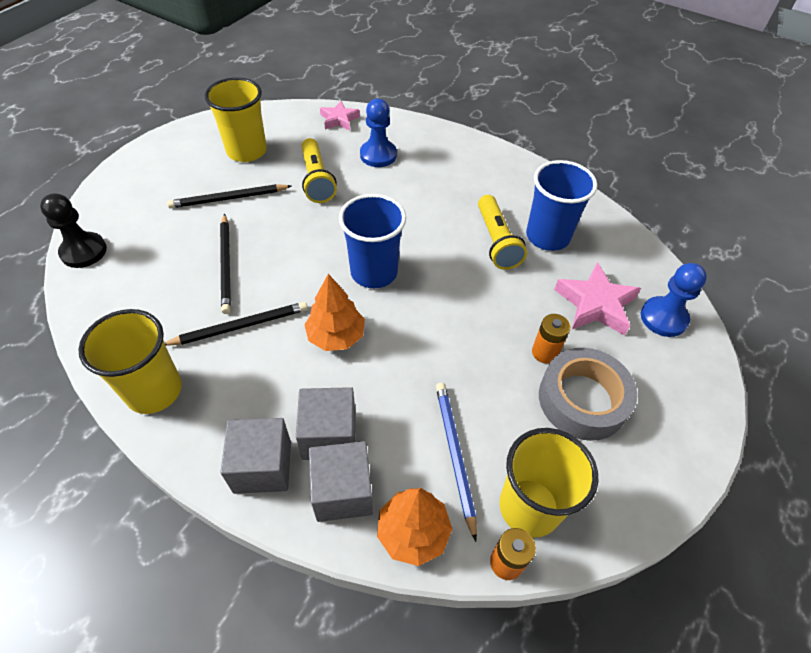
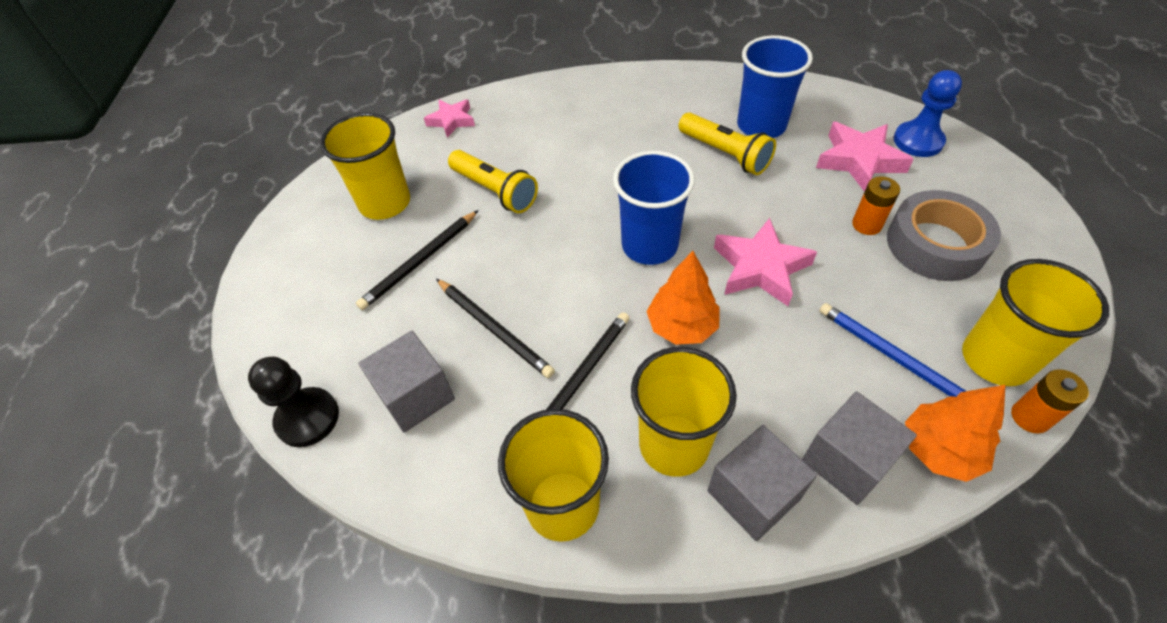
camera: 30 degrees left, 0 degrees up
(250, 403) = (674, 444): none -> yellow cup
(329, 435) = (778, 420): grey cube -> grey cube (415, 396)
(378, 155) = (530, 134): blue pawn -> none
(431, 333) = (760, 268): none -> pink star

